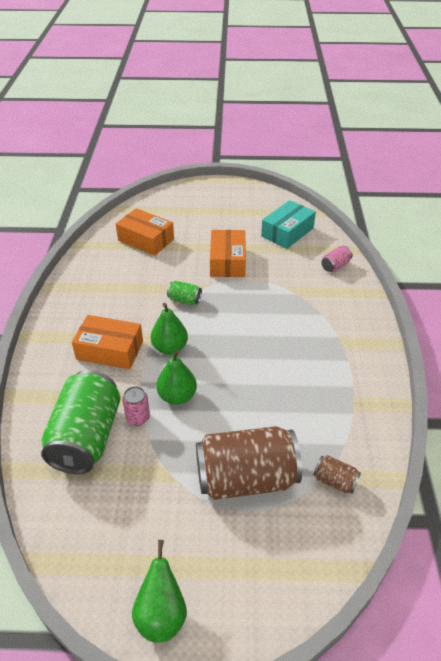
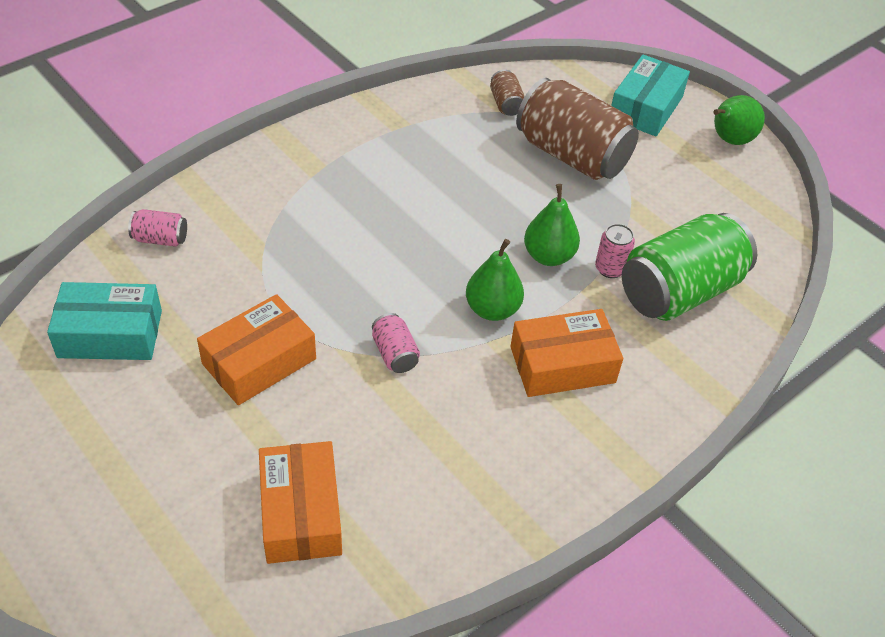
camera: 135 degrees left, 5 degrees up
(110, 350) = (562, 365): orange box -> orange box turned 75 degrees counterclockwise
(184, 300) = (395, 354): green can -> pink can
(254, 583) = (646, 107): none -> turquoise box

